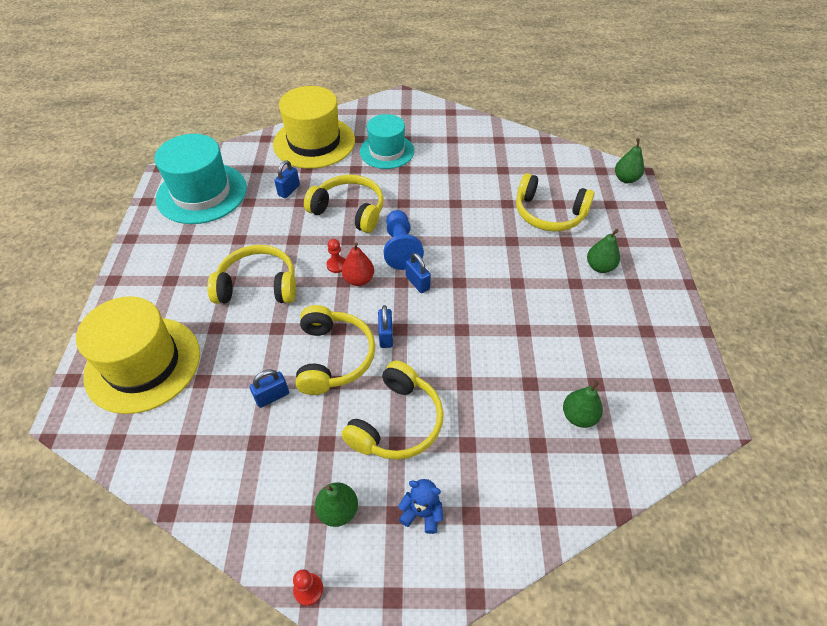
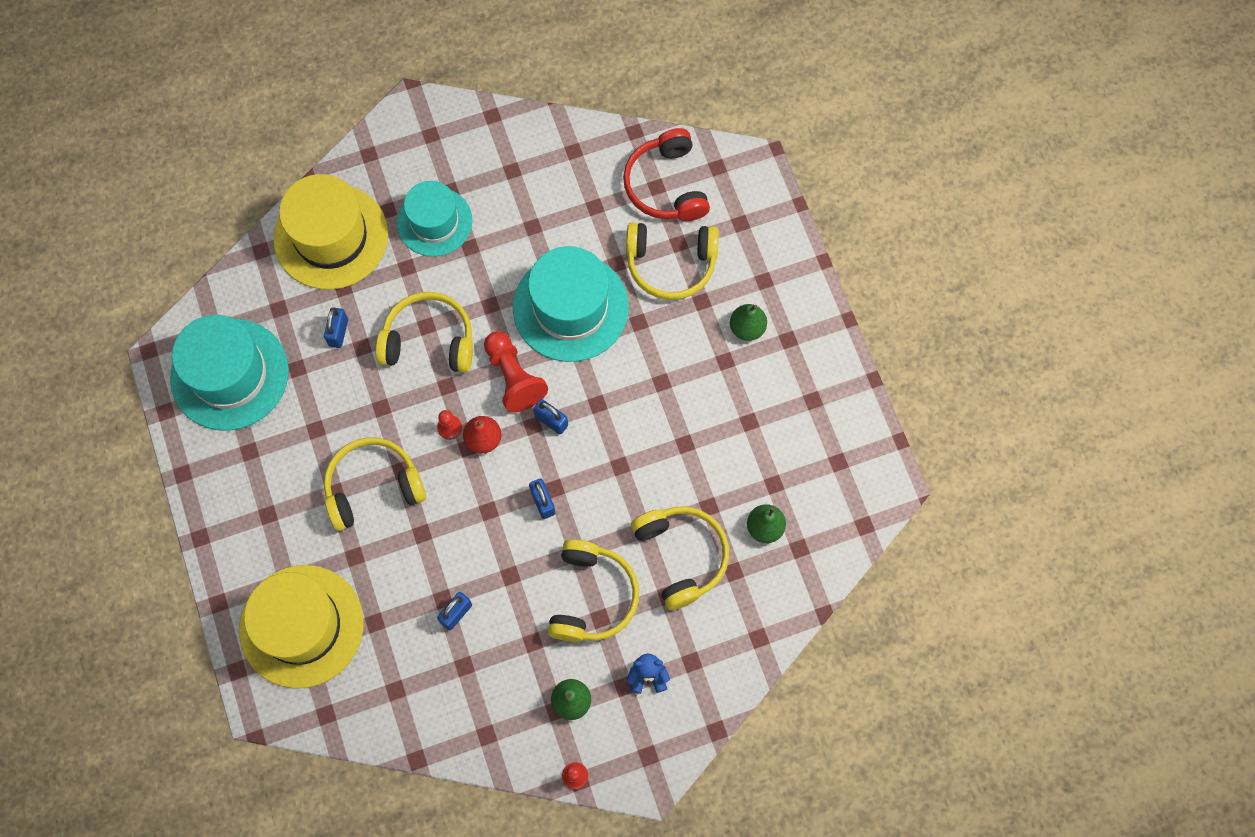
camera: 20 degrees left, 20 degrees up
(333, 357) = (498, 547): yellow headphones -> yellow headphones (681, 556)
(400, 248) = (513, 377): blue pawn -> red pawn
(462, 219) = (570, 307): none -> turquoise hat
(560, 171) = (666, 185): none -> red headphones
(625, 179) = (750, 173): green pear -> none

